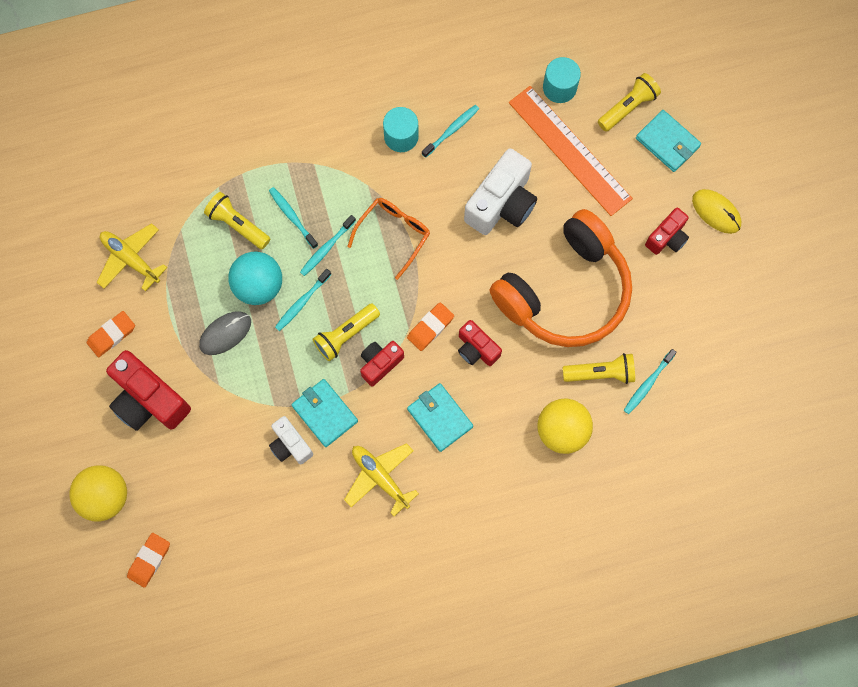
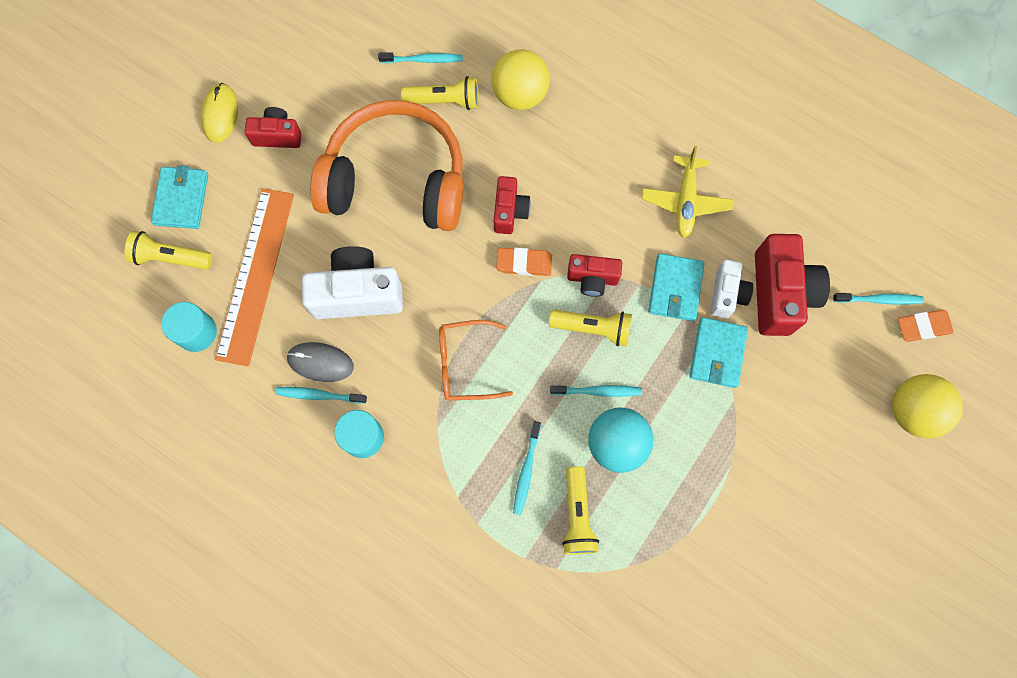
camera: 130 degrees left, 0 degrees up
(112, 335) = (780, 538): orange eraser -> none
(131, 259) = (697, 588): yellow plane -> none
(149, 400) = (802, 448): red camera -> red camera (780, 293)
(225, 333) = (685, 434): grey mouse -> grey mouse (320, 362)
(326, 248) = (529, 413): turquoise toothbrush -> turquoise toothbrush (879, 299)
(439, 418) = (594, 194): turquoise wallet -> turquoise wallet (717, 354)
(601, 373) = (445, 100): yellow flashlight -> yellow flashlight turned 135 degrees clockwise

